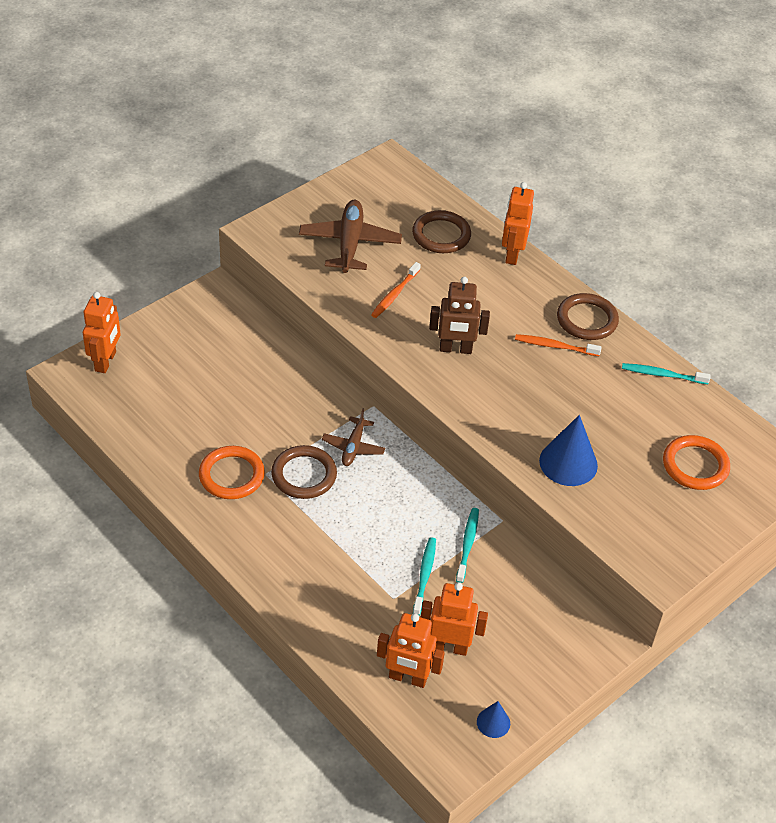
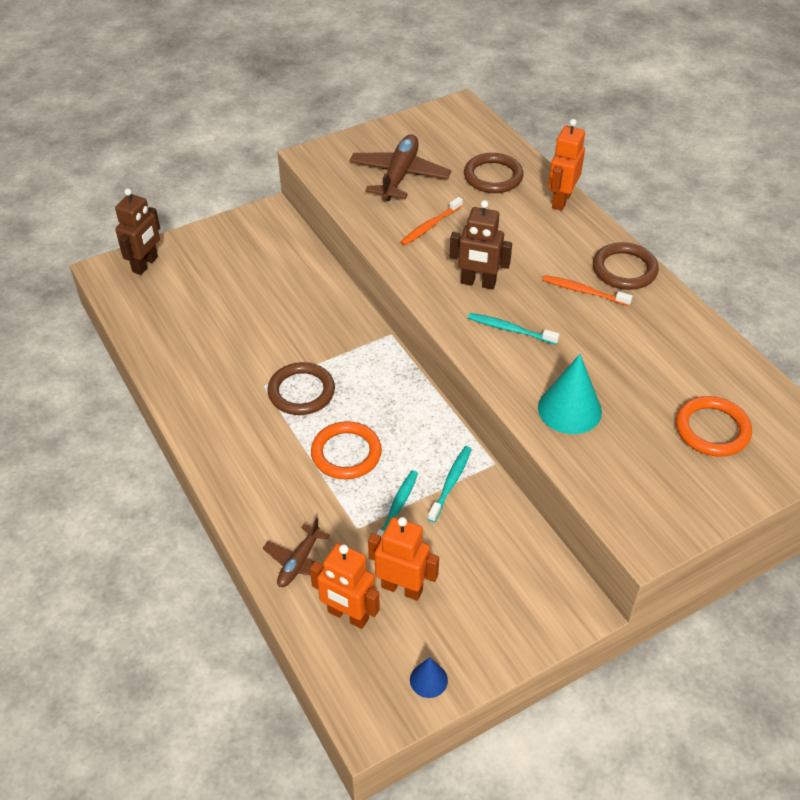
camera: 15 degrees right, 0 degrees up
(106, 361) = (145, 264): orange robot -> brown robot
(231, 475) = (229, 383): orange ring -> orange ring (346, 453)
(353, 447) = (359, 371): brown plane -> brown plane (299, 562)
(568, 463) = (569, 409): blue cone -> turquoise cone
(662, 375) = (695, 332): turquoise toothbrush -> turquoise toothbrush (510, 329)

